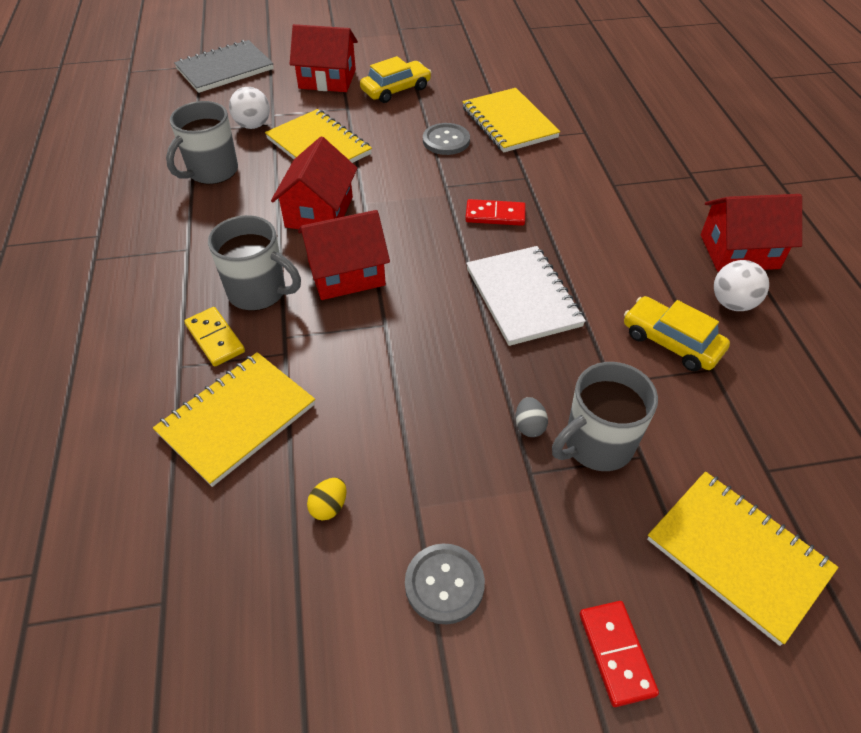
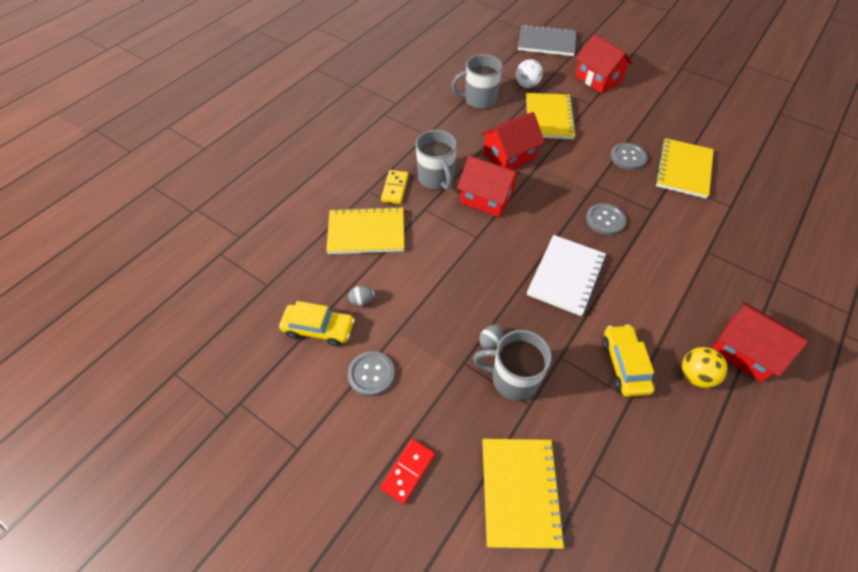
camera: 45 degrees right, 5 degrees up
(329, 507) = (362, 301): yellow egg -> grey egg
(396, 89) = (633, 107): yellow car -> yellow car (318, 329)
(495, 215) = (605, 220): red domino -> grey button
(732, 303) = (695, 375): white ball -> yellow ball

